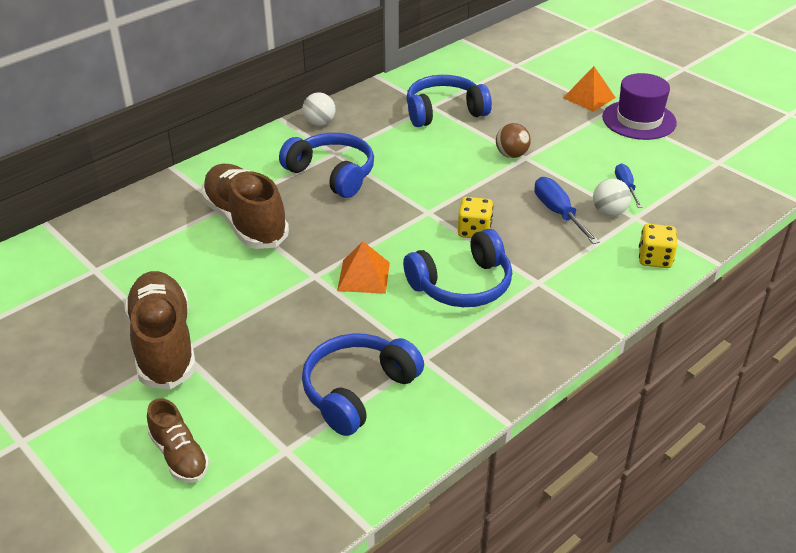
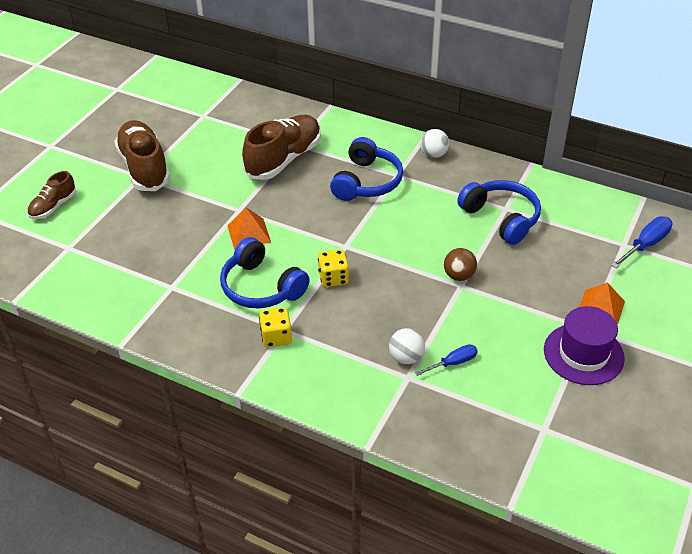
camera: 70 degrees right, 5 degrees up
(163, 344) = (144, 167): brown shoe -> brown shoe turned 75 degrees counterclockwise
(358, 391) = (128, 264): blue headphones -> none
(558, 213) = (386, 324): blue screwdriver -> blue screwdriver (645, 245)
(654, 259) = (350, 400): yellow dice -> yellow dice (276, 337)

